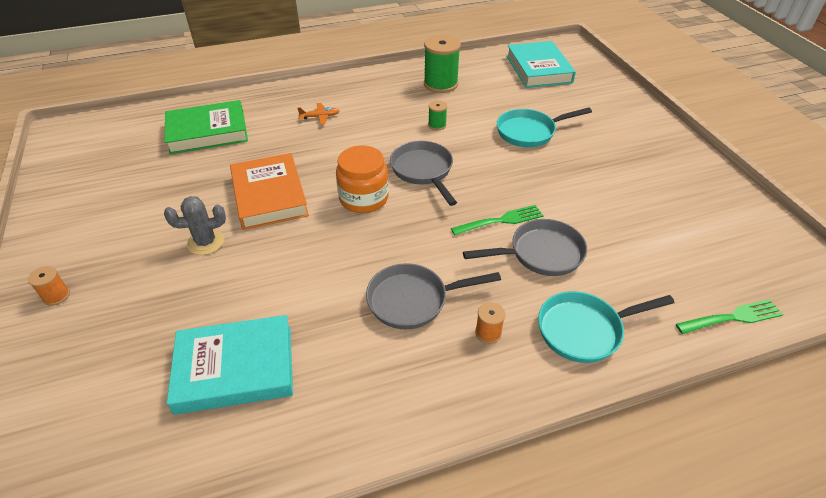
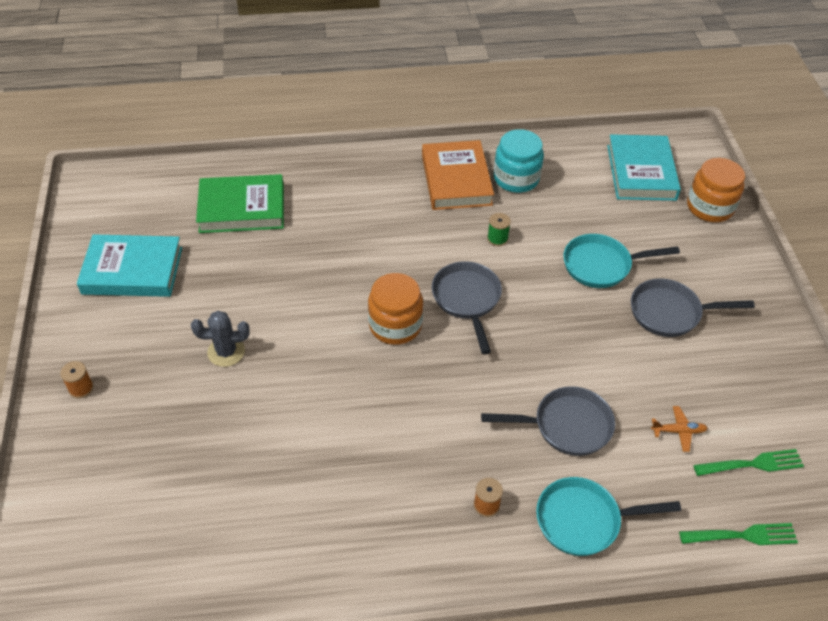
camera: 10 degrees right, 5 degrees up
(235, 368) = (239, 496): turquoise book -> turquoise book (132, 271)
(269, 195) = (297, 305): orange book -> orange book (456, 180)
(320, 117) = (368, 206): orange plane -> orange plane (678, 431)
(413, 300) = (420, 455): grey pan -> grey pan (670, 313)
(440, 84) = (516, 178): green spool -> turquoise jar
(500, 221) = (534, 378): green fork -> green fork (752, 464)
(600, 84) = (710, 207): none -> orange jar

